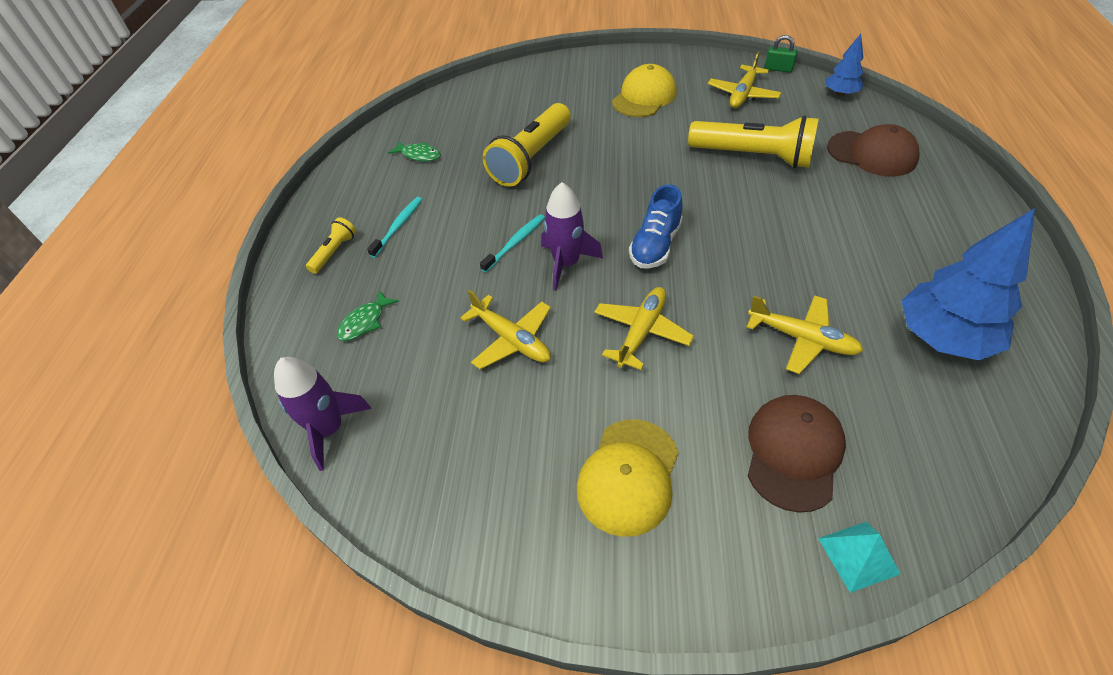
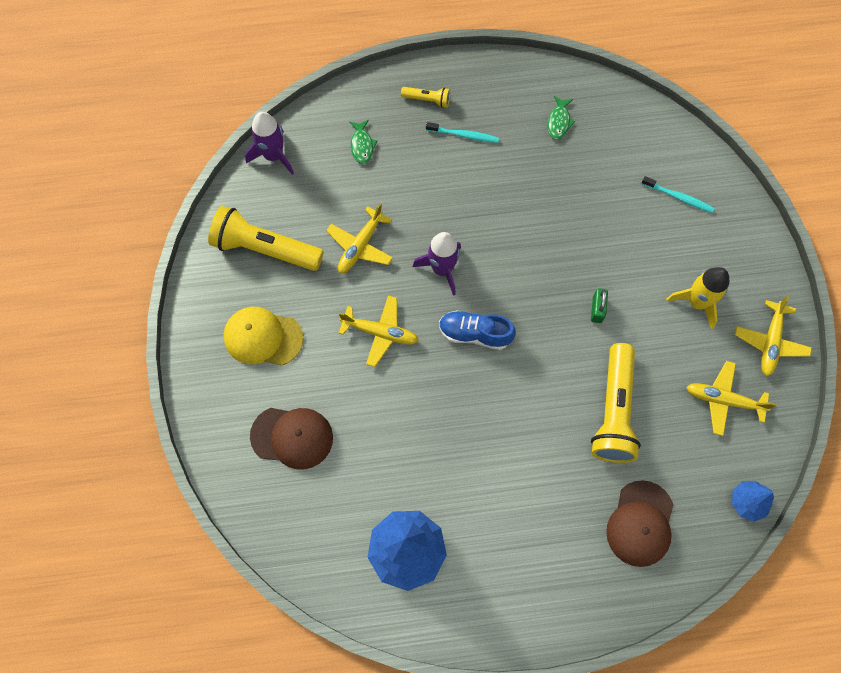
camera: 75 degrees right, 20 degrees up
(365, 322) = (362, 145): green fish -> green fish turned 120 degrees counterclockwise
(515, 243) = (459, 227): turquoise toothbrush -> turquoise toothbrush (678, 197)
(531, 158) = (572, 215): yellow flashlight -> yellow flashlight (265, 248)
(644, 97) = (696, 302): yellow cap -> yellow rocket
(778, 69) = (785, 437): green padlock -> green padlock (597, 309)
(802, 339) = (390, 447): yellow plane -> yellow plane (770, 342)
(858, 556) = (227, 472): turquoise pyramid -> none

